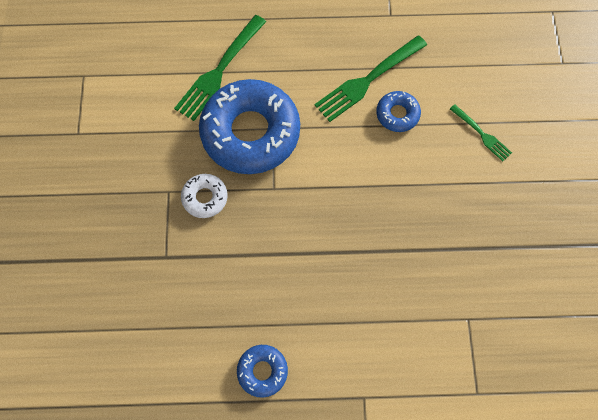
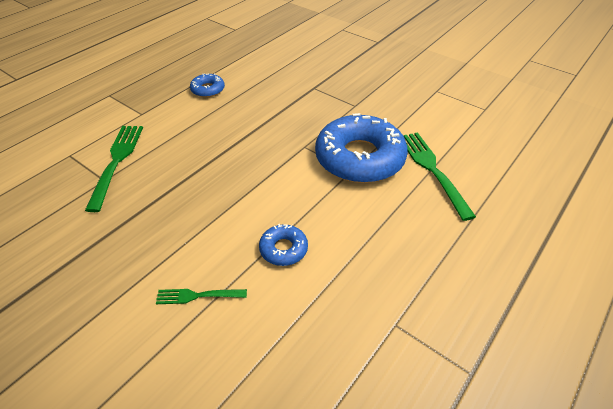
camera: 130 degrees right, 25 degrees down
(205, 198) = (333, 116): white donut -> none
(368, 80) = (336, 252): green fork -> green fork (116, 162)

